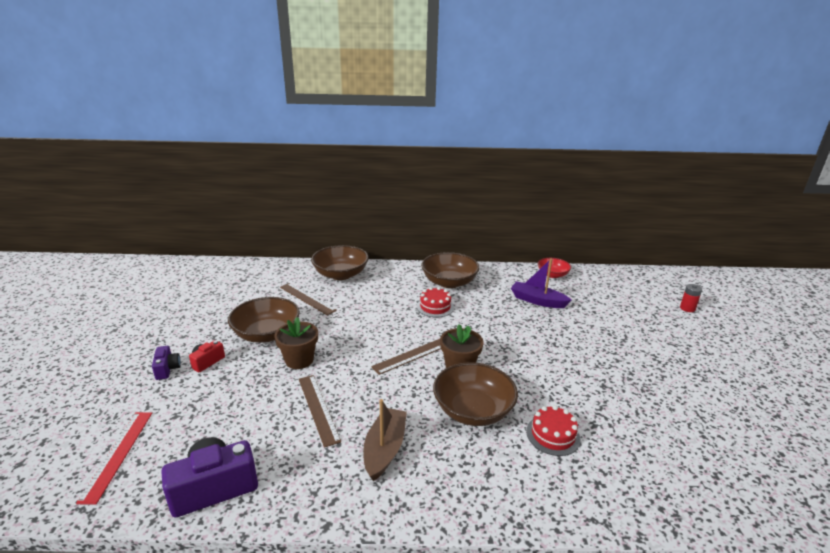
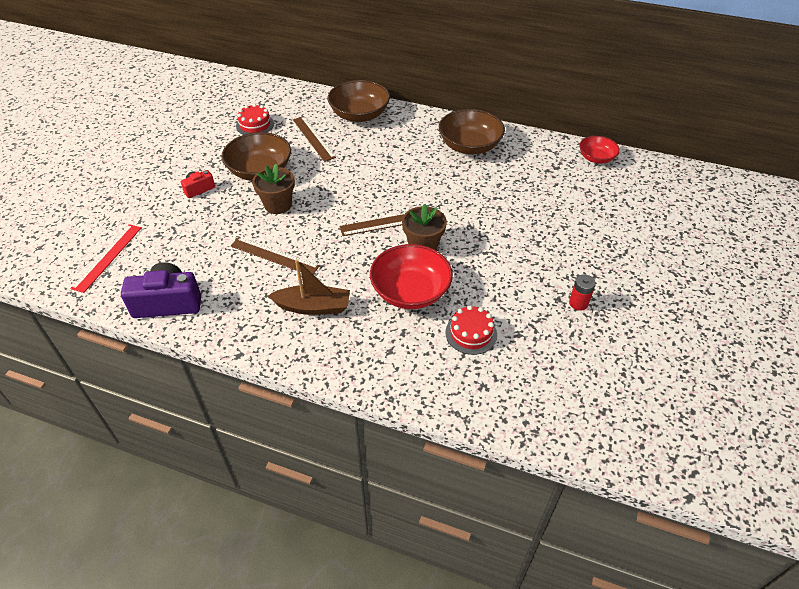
camera: 20 degrees right, 20 degrees up
(167, 369) = (164, 189): purple camera -> none
(318, 408) = (274, 256): brown ruler -> brown ruler turned 60 degrees counterclockwise
(385, 449) = (313, 307): brown boat -> brown boat turned 60 degrees clockwise
(435, 307) = (437, 173): red cake -> red cake (255, 125)
(473, 410) = (410, 291): brown bowl -> red bowl
(537, 301) = (555, 188): purple boat -> none
(687, 308) = (731, 234): red battery -> red battery (578, 303)

